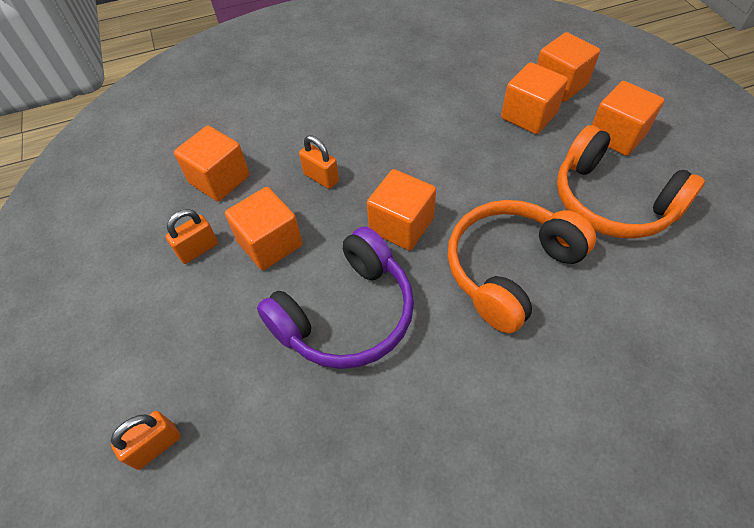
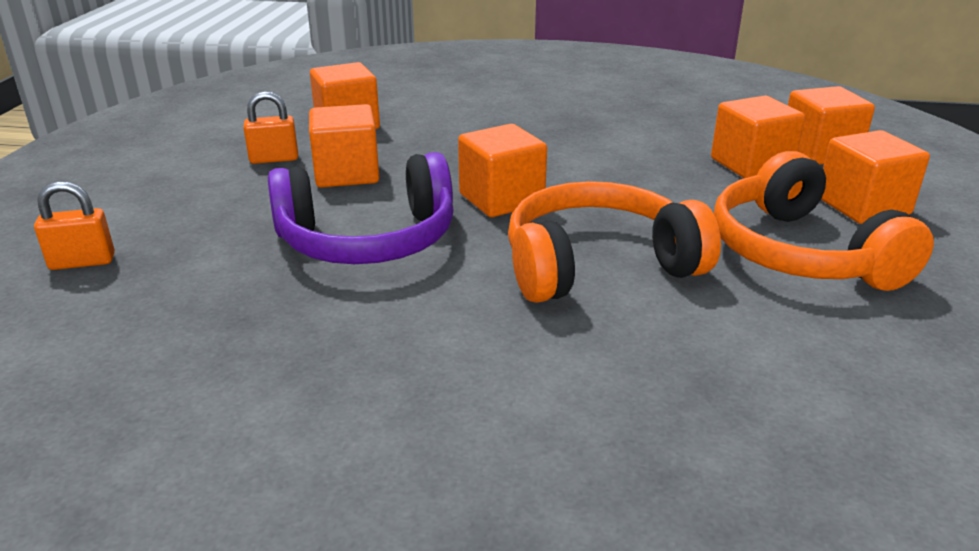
camera: 25 degrees right, 25 degrees down
(321, 177) = (450, 147): orange padlock -> none

